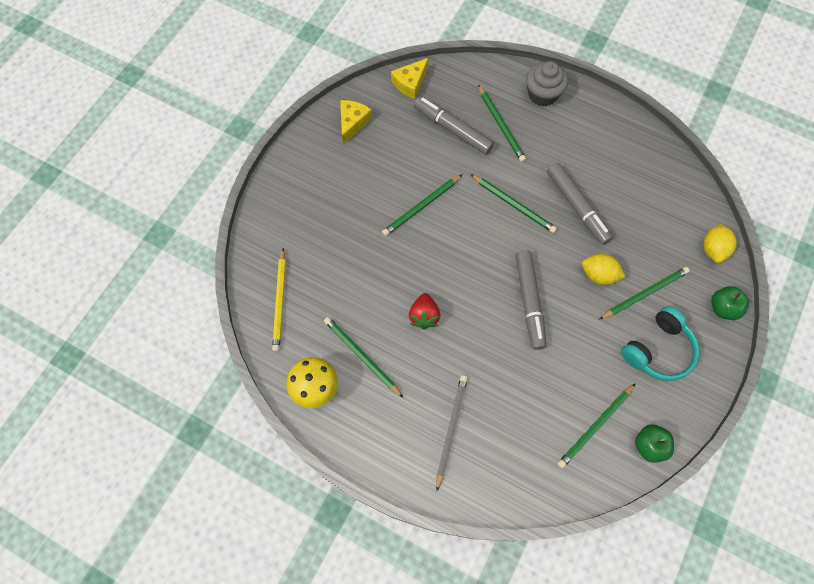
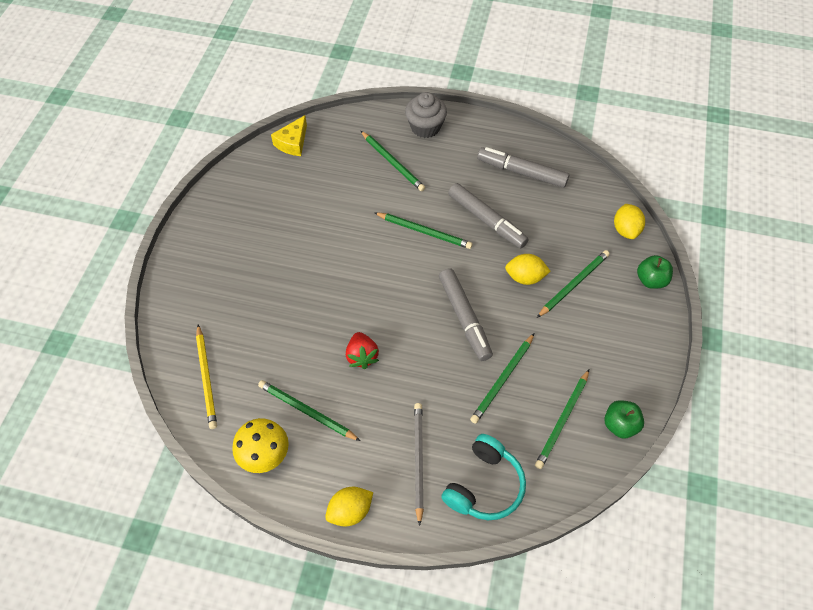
camera: 15 degrees left, 10 degrees down
(352, 122) = (243, 190): yellow cheese -> none
(378, 460) = (350, 511): none -> yellow lemon
(421, 206) = (333, 253): green pencil -> green pencil (502, 380)
(452, 129) = (346, 176): grey marker -> grey marker (521, 172)
(658, 350) = (602, 333): turquoise headphones -> turquoise headphones (484, 485)

